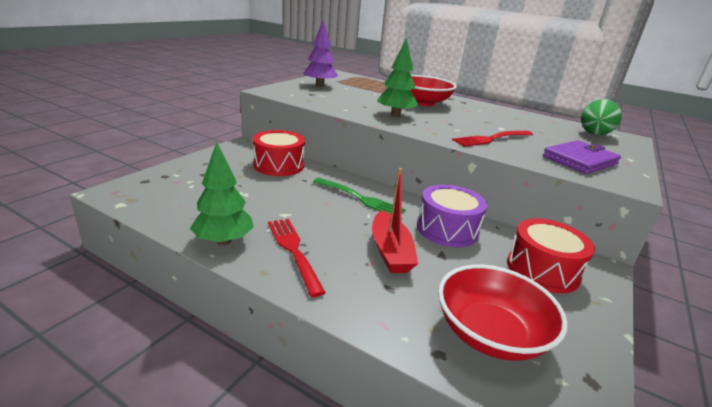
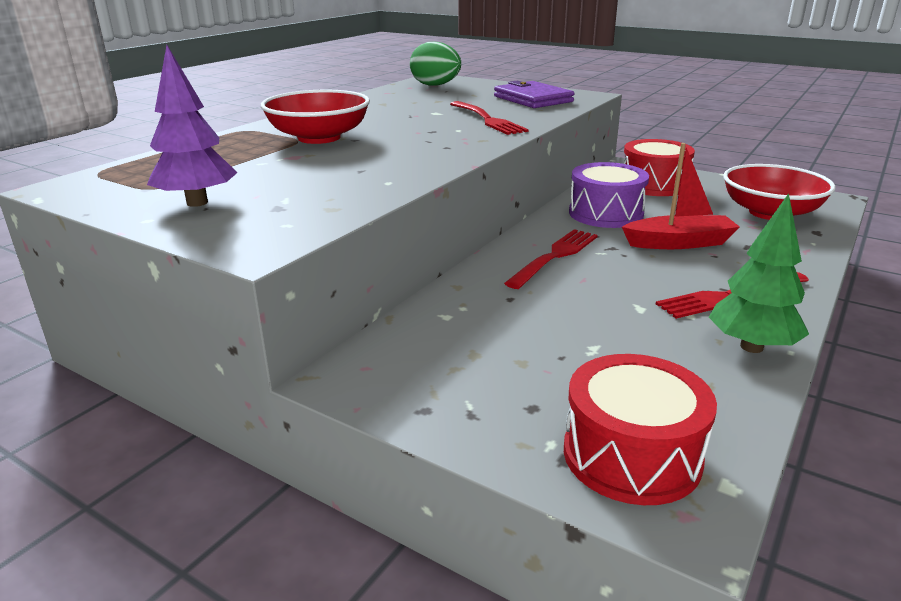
camera: 85 degrees left, 0 degrees up
(279, 165) = (454, 325): red drum -> red drum (631, 455)
(359, 198) = (554, 257): green fork -> red fork
(395, 115) = (408, 154): green tree -> none

